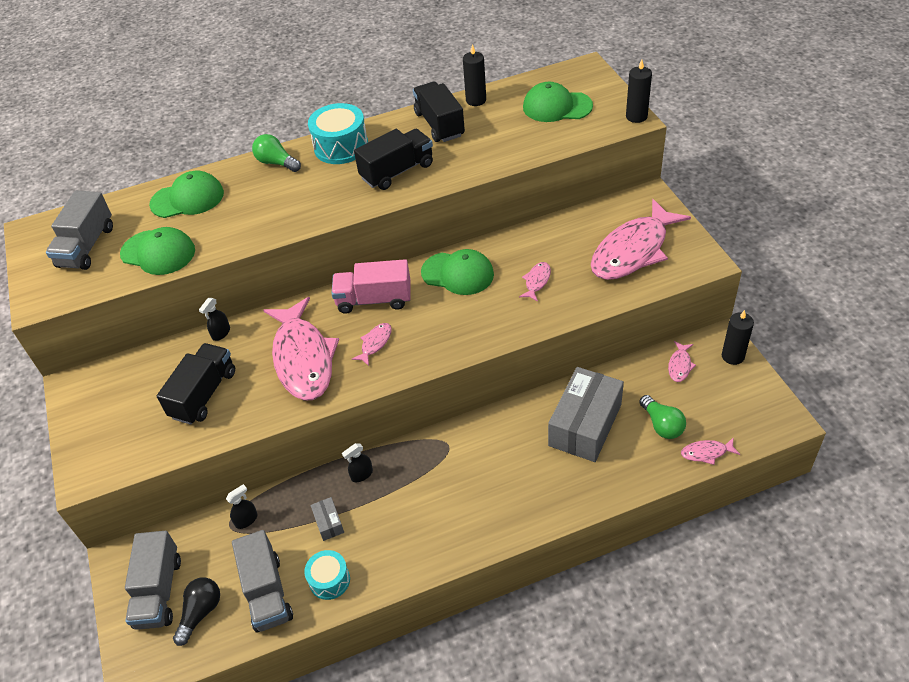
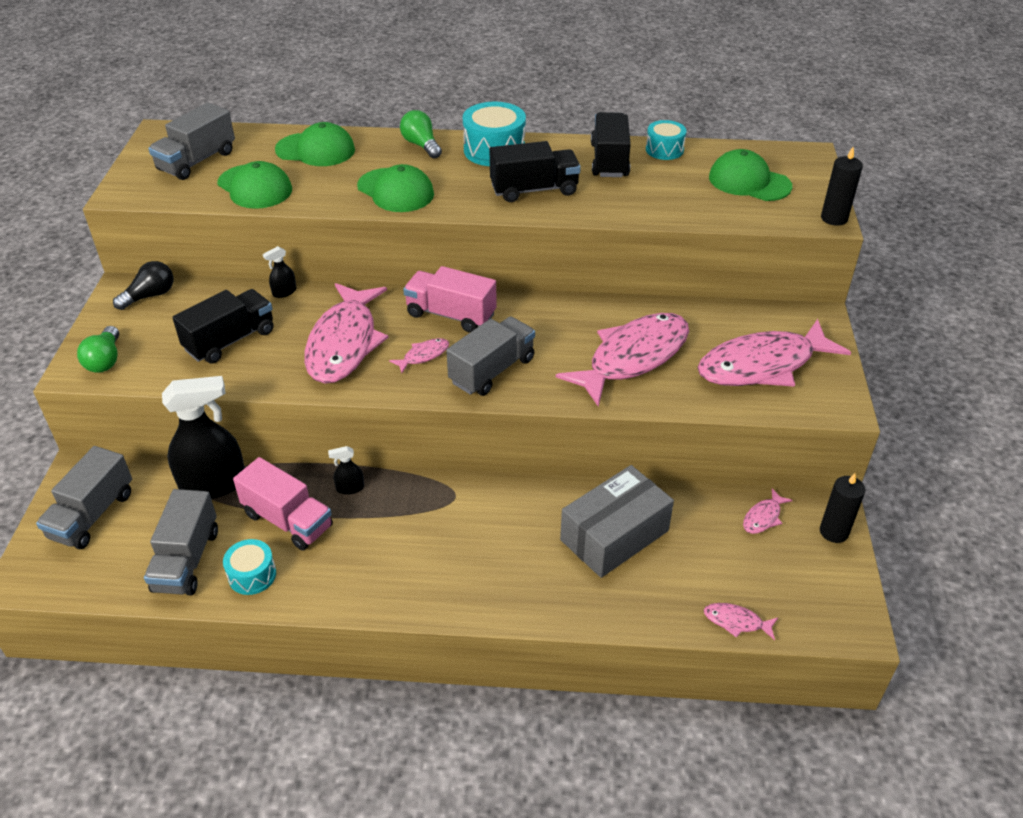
camera: 20 degrees right, 5 degrees down
(201, 612) = (115, 551): black light bulb -> black light bulb (150, 296)
(246, 520) = (213, 484): black spray bottle -> black spray bottle, size x2.36
(329, 523) = (288, 520): grey box -> pink truck
(437, 334) = (492, 371): none -> grey truck
(458, 273) = (553, 320): green cap -> green cap (395, 191)
(476, 100) = (664, 150): black candle -> turquoise drum
(537, 281) = (633, 358): pink fish -> pink fish, size x2.45
(662, 425) = (702, 570): green light bulb -> green light bulb (105, 360)

